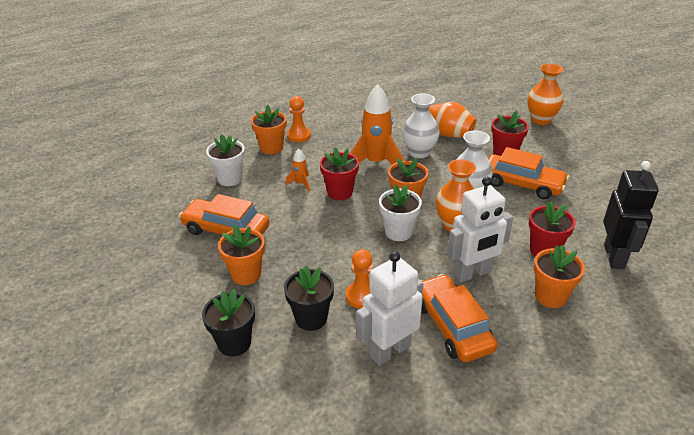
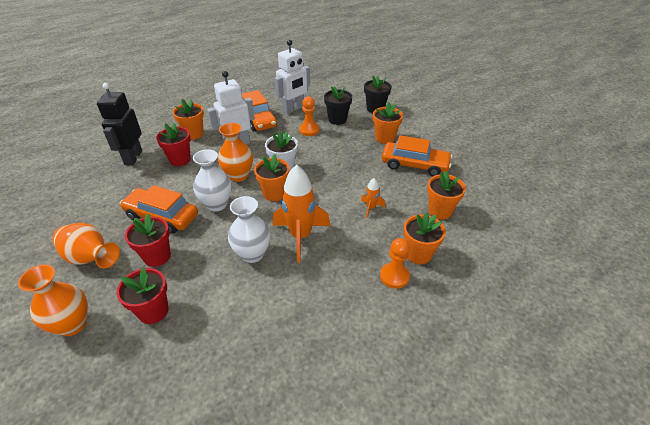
camera: 175 degrees right, 5 degrees up
(230, 179) = (440, 211): white flower pot -> orange flower pot
(340, 192) = (333, 200): red flower pot -> red flower pot (153, 311)
(446, 133) = (212, 289): orange vase -> orange vase (91, 258)

